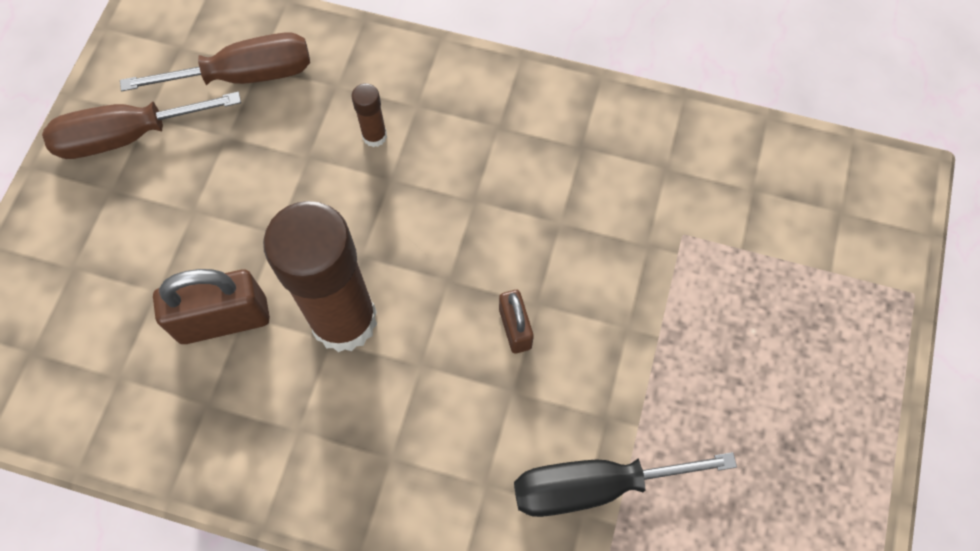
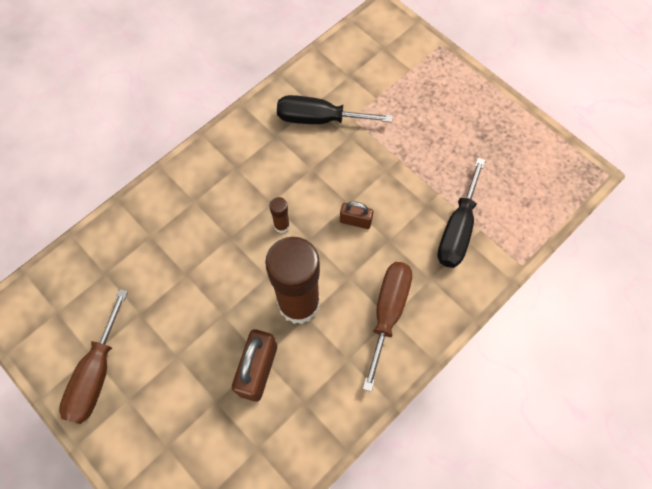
camera: 60 degrees left, 0 degrees up
(245, 75) = (105, 283): brown screwdriver -> brown screwdriver (388, 312)
(374, 136) = (197, 232): brown glue stick -> brown glue stick (282, 225)
(649, 190) = (319, 119): none -> black screwdriver

